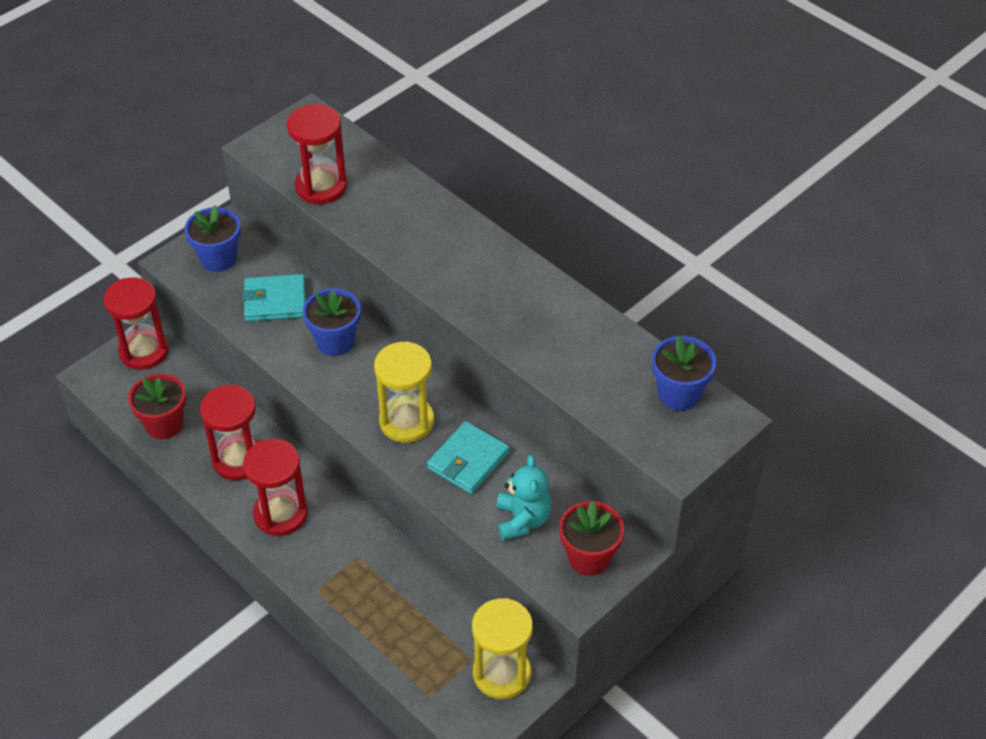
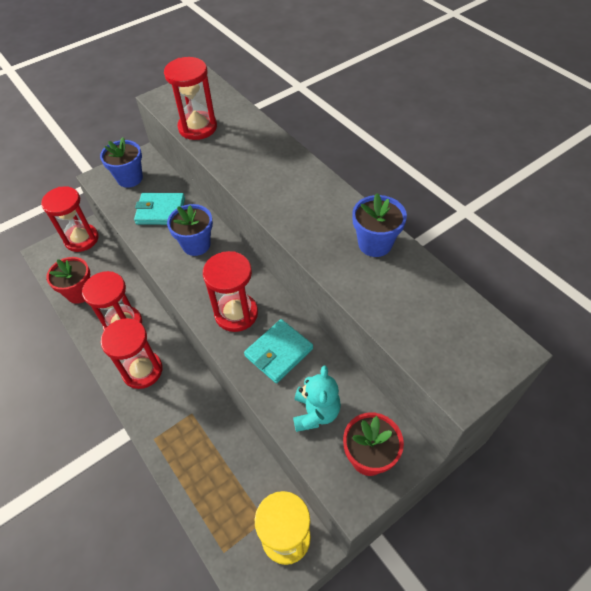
camera: 10 degrees right, 5 degrees up
(406, 421) = (236, 313): yellow hourglass -> red hourglass
(679, 394) = (465, 320): blue flower pot -> blue flower pot (375, 244)

